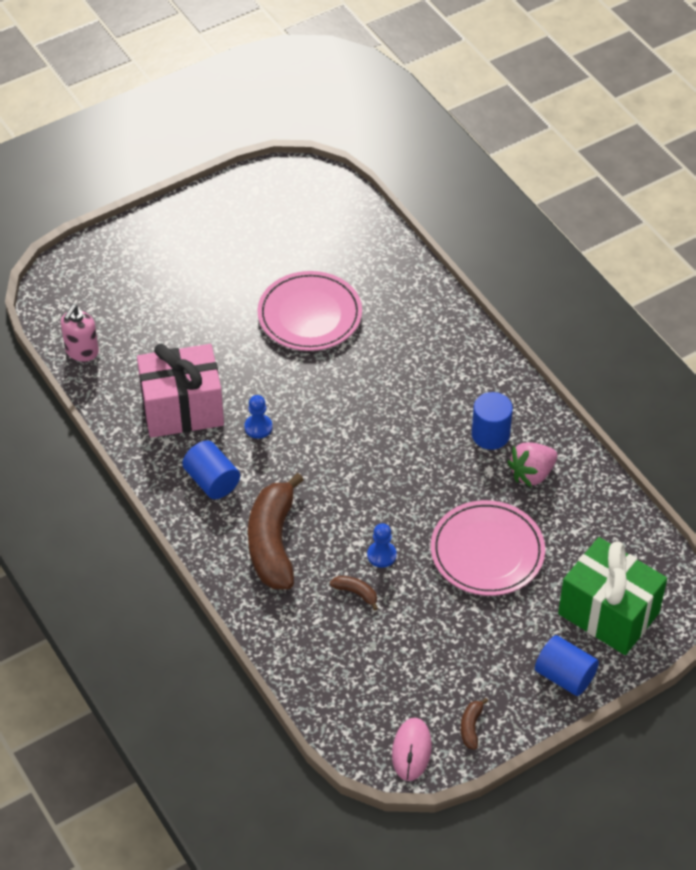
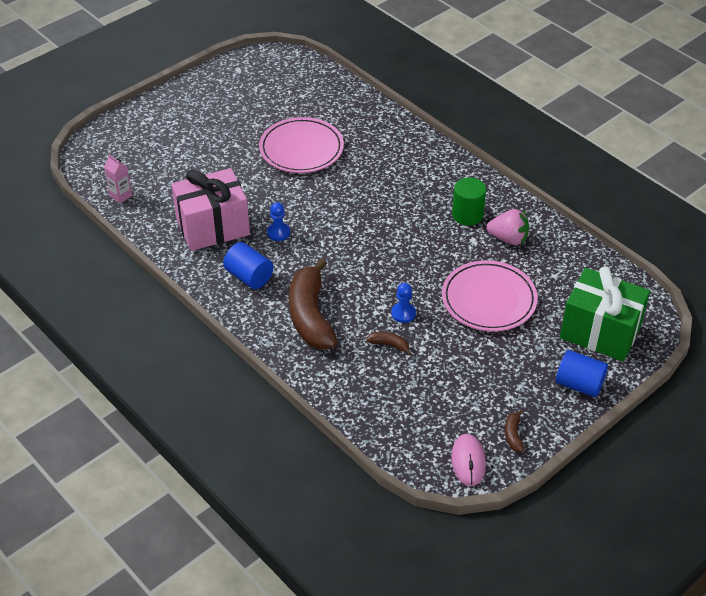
camera: 10 degrees left, 5 degrees down
(82, 351) = (121, 196): pink soap dispenser -> pink carton
(490, 435) = (467, 215): blue cylinder -> green cylinder
(532, 474) = (508, 238): pink strawberry -> pink strawberry turned 120 degrees counterclockwise

